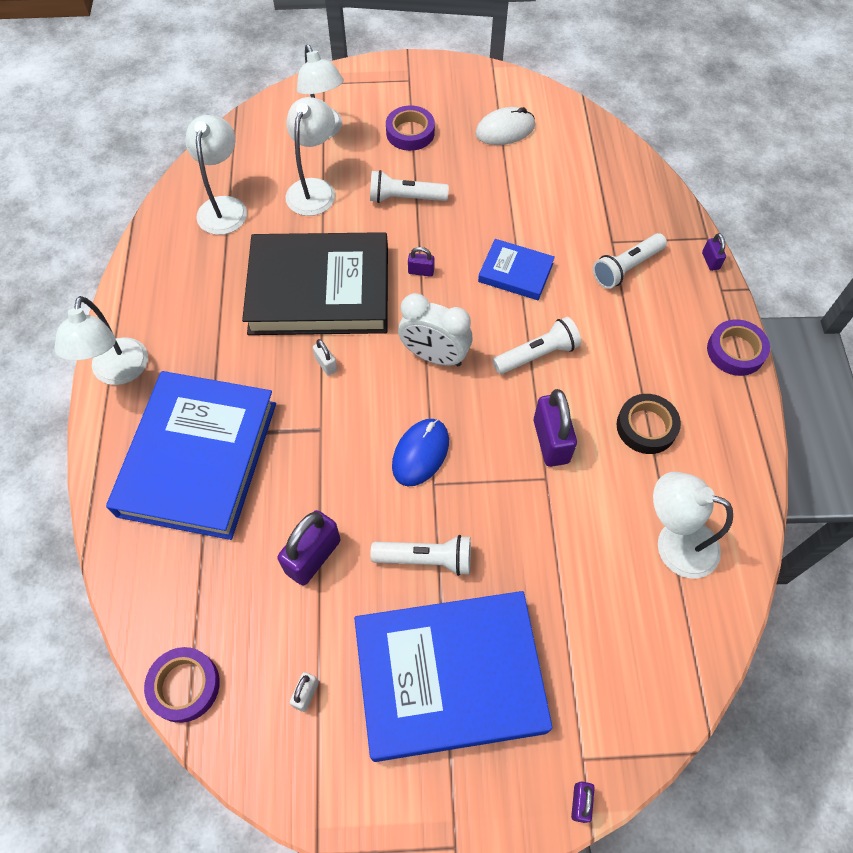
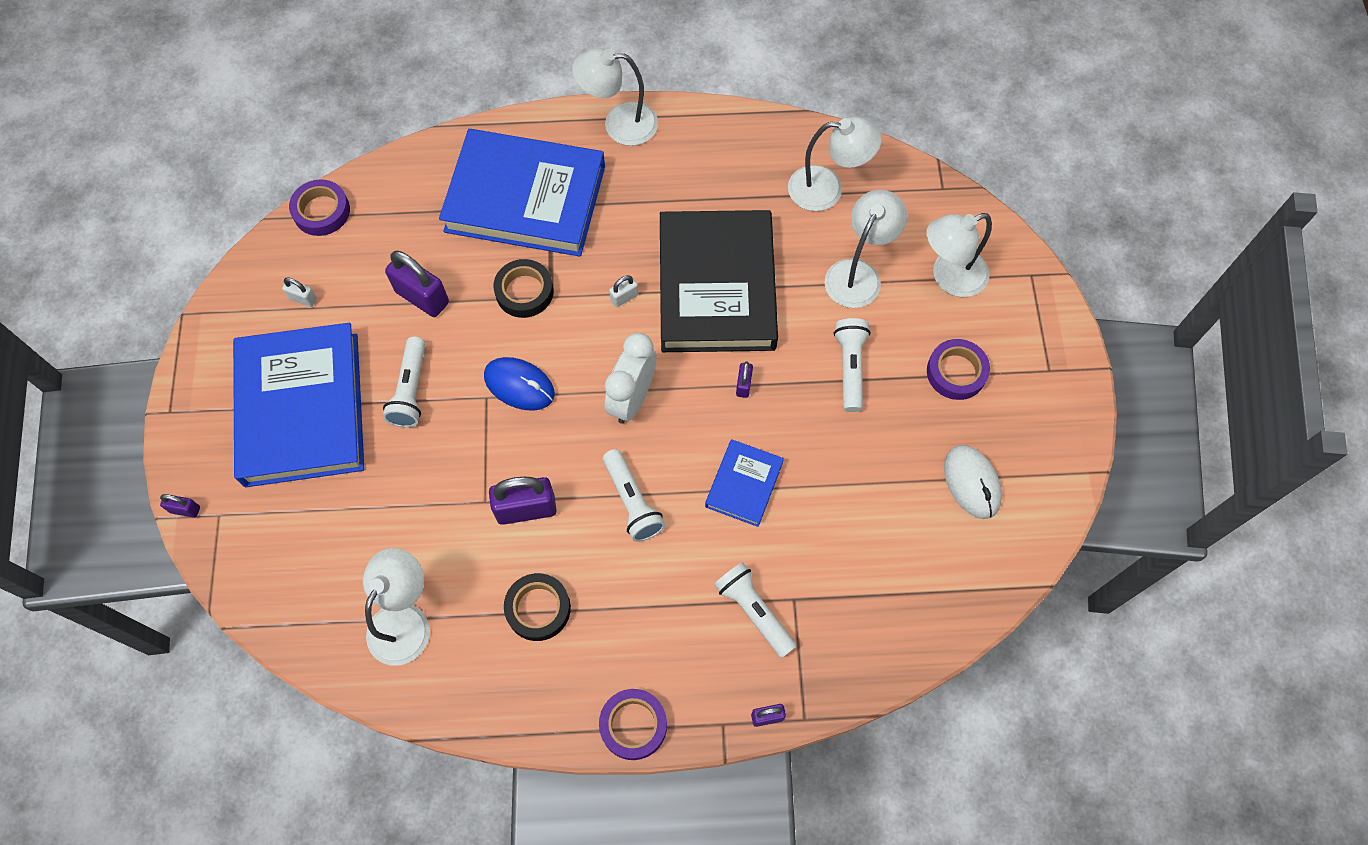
camera: 90 degrees right, 5 degrees up
(313, 454) = (524, 292): none -> black tape
(314, 189) = (858, 274): white lamp -> white lamp turned 75 degrees counterclockwise

